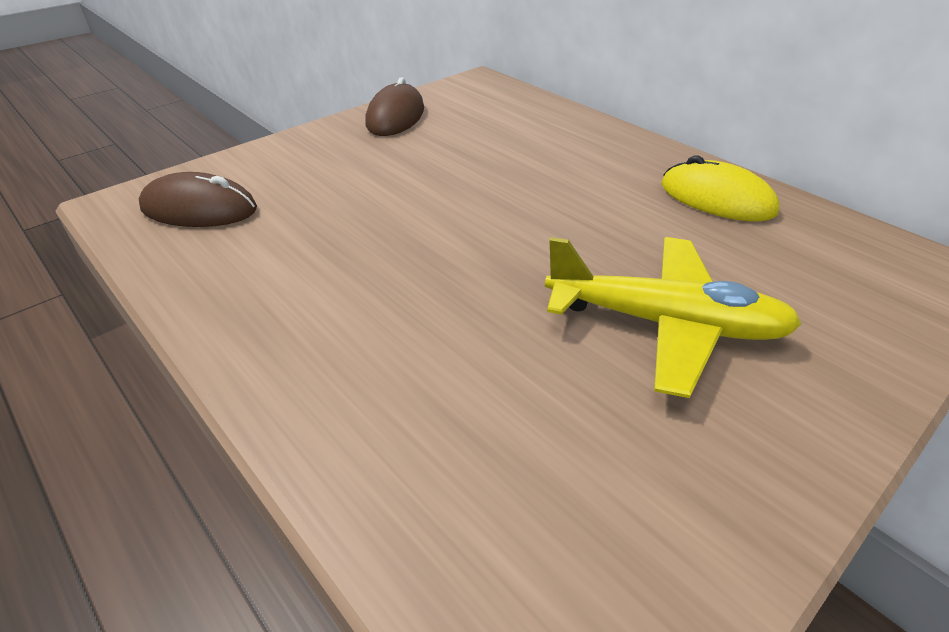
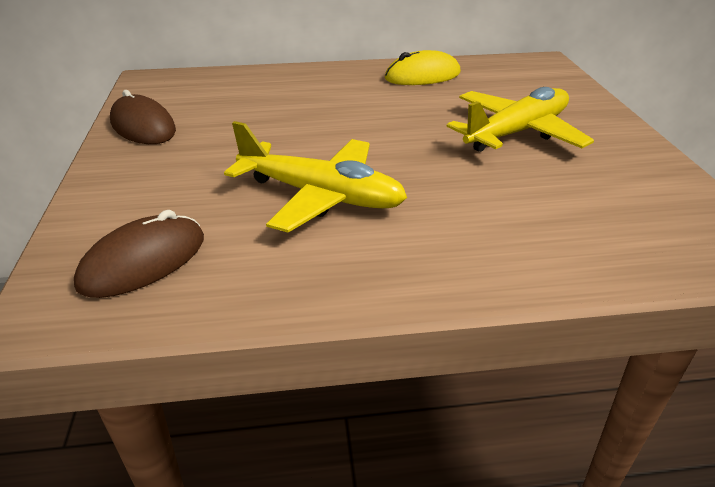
camera: 55 degrees left, 5 degrees down
(365, 245) = (321, 196): none -> yellow plane

